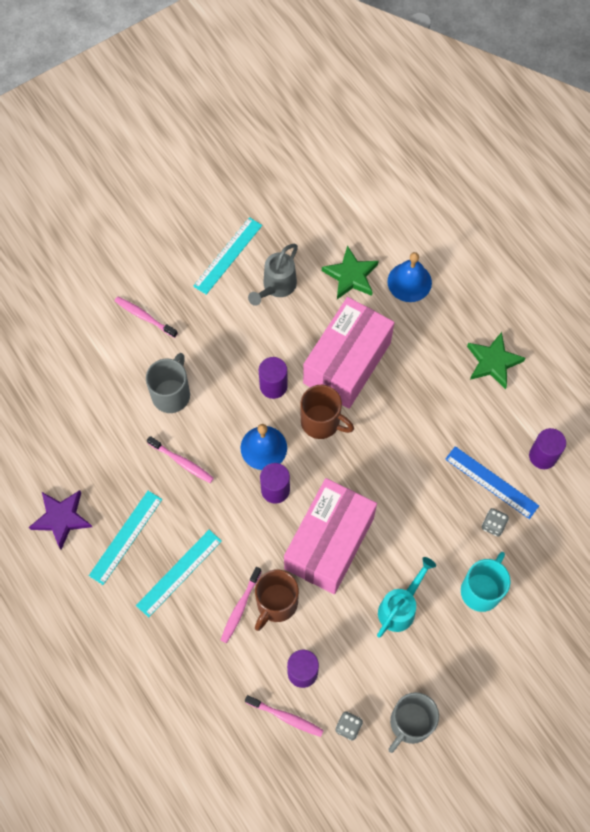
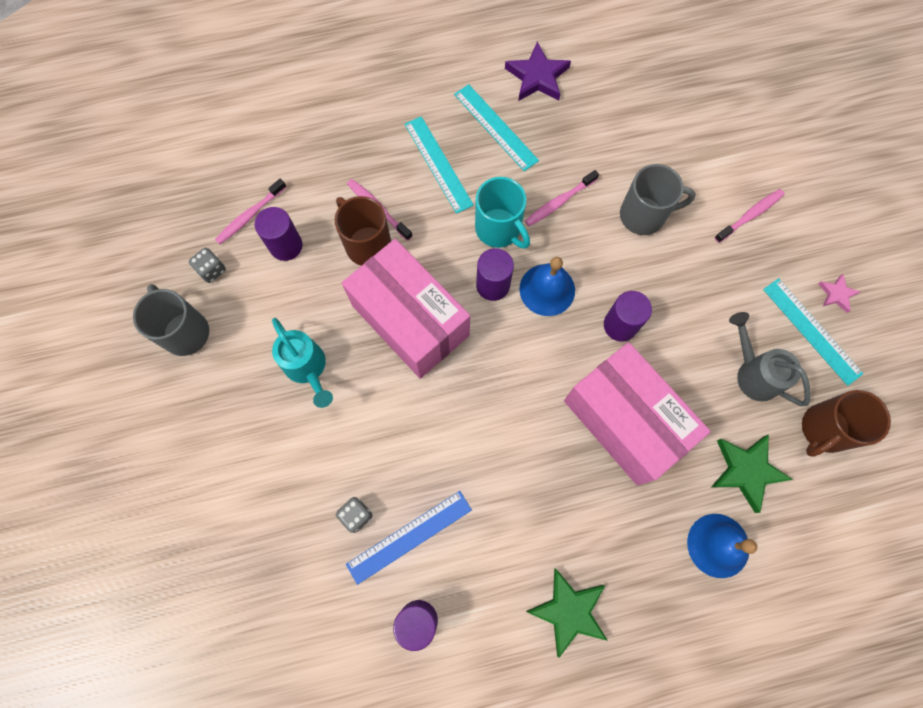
camera: 110 degrees right, 5 degrees up
(171, 394) = (644, 215): grey mug -> grey mug turned 45 degrees counterclockwise
(191, 245) = (836, 294): none -> pink star
(321, 422) = (557, 363): brown mug -> brown mug (823, 430)
(481, 590) = (287, 467): turquoise mug -> turquoise mug (499, 229)

